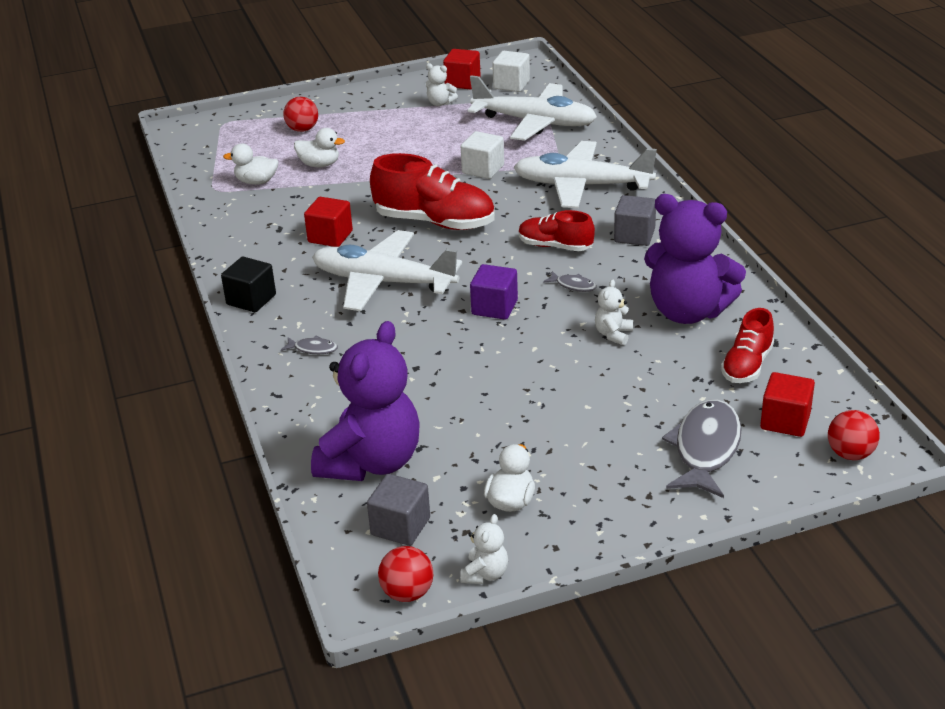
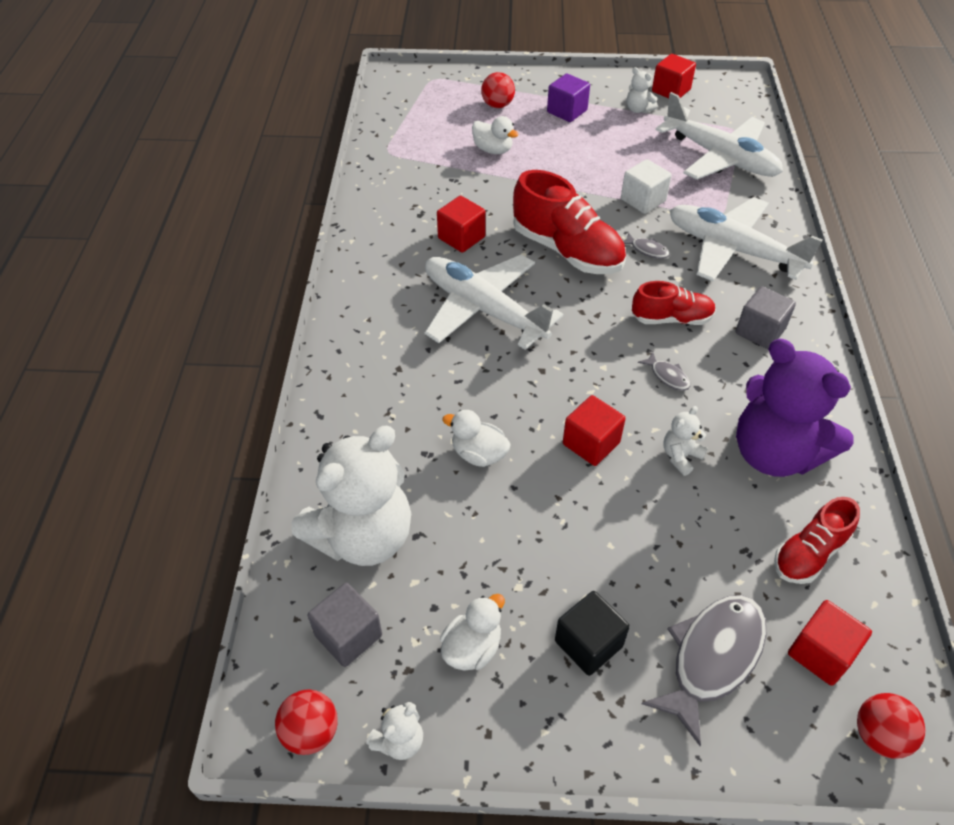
camera: 20 degrees right, 15 degrees up
(251, 300) = (354, 290): black cube -> black cube (588, 643)
(256, 182) = (427, 153): white duck -> white duck (478, 454)
(313, 349) = (379, 369): grey fish -> grey fish (647, 250)
(371, 462) = (362, 536): purple teddy bear -> white teddy bear
(494, 307) = (575, 377): purple cube -> purple cube (567, 111)
(511, 85) = (717, 106): white cube -> none
(533, 347) = (591, 443): none -> red cube
(555, 246) = (671, 319): red shoe -> red shoe turned 135 degrees clockwise

